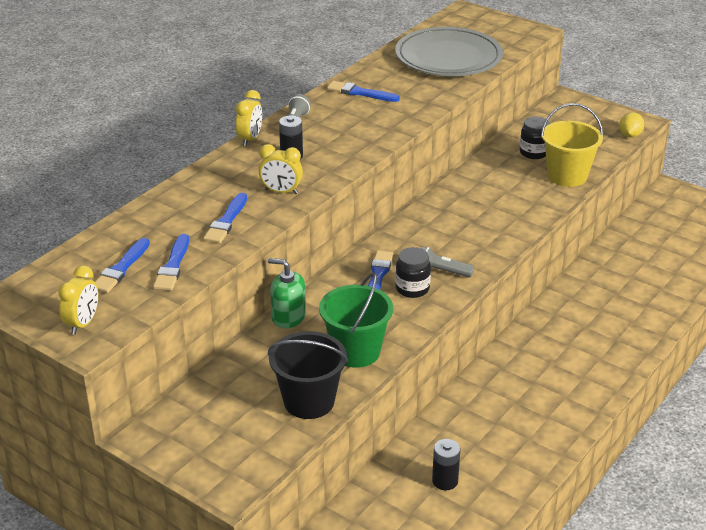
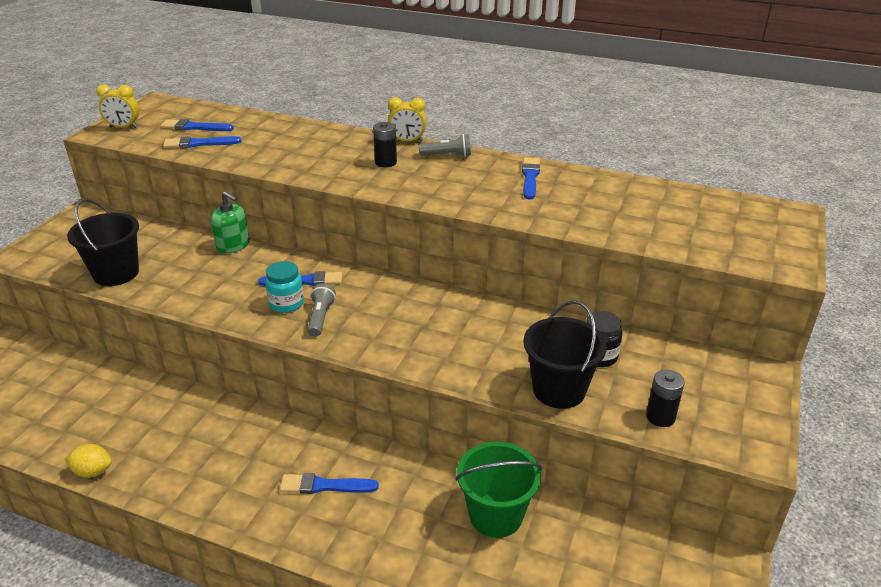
camera: 75 degrees right, 0 degrees up
(226, 221) = (267, 152): blue brush -> blue brush (324, 486)
(281, 192) = (321, 167): yellow clock -> none
(288, 317) = (233, 245): green soap dispenser -> green soap dispenser turned 120 degrees clockwise
(356, 351) = (184, 286): green bucket -> green bucket (496, 515)
(412, 289) = (286, 303): black jar -> turquoise jar
(445, 481) = (102, 412): black battery -> black battery (660, 417)
(448, 57) = (655, 216): grey plate -> none
(567, 176) = (559, 390): yellow bucket -> black bucket
(630, 135) = (709, 443): yellow lemon -> yellow lemon (93, 471)

